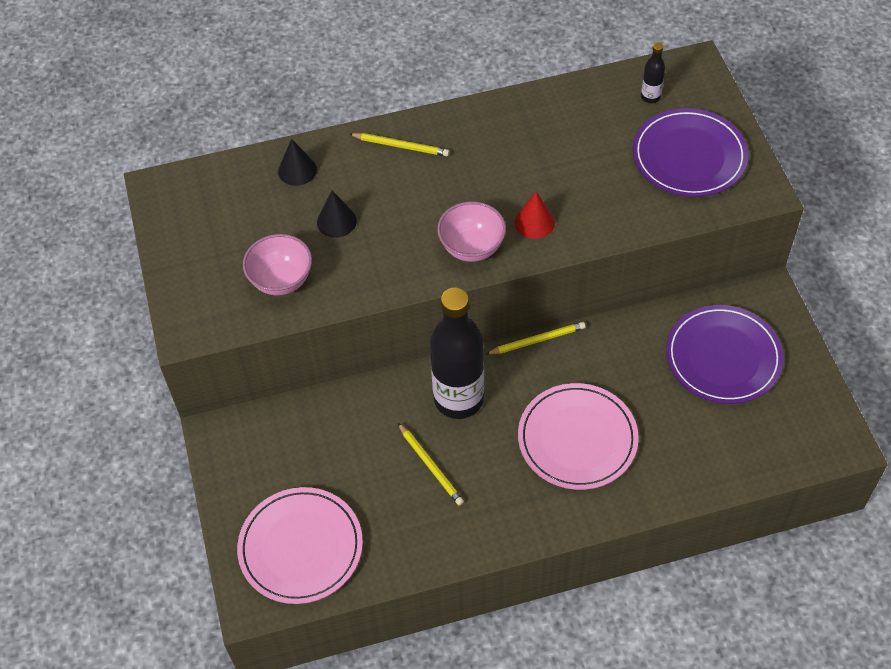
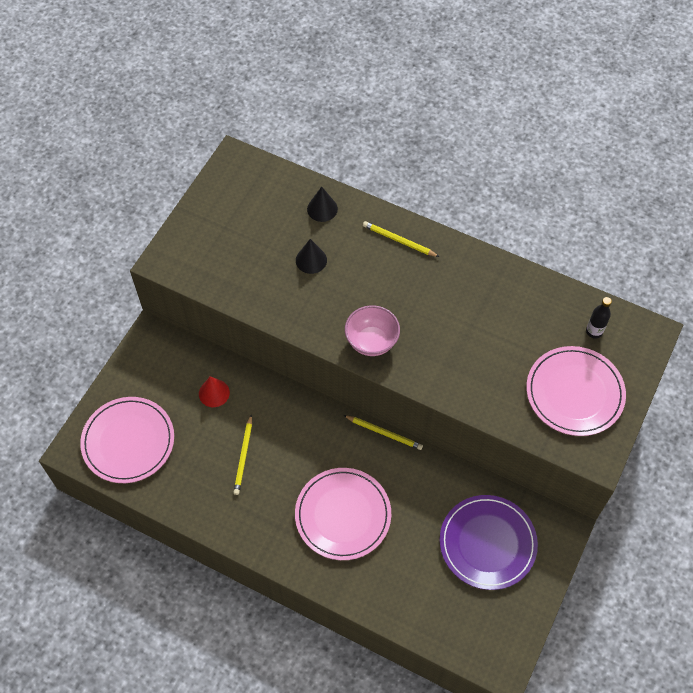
camera: 40 degrees right, 5 degrees up
(281, 280) = (243, 272): pink bowl -> none
(401, 146) = (399, 241): yellow pencil -> yellow pencil turned 150 degrees clockwise
(458, 399) = (300, 430): black bottle -> none
(534, 222) = (426, 356): red cone -> red cone (214, 393)
(689, 156) = (574, 393): purple plate -> pink plate

